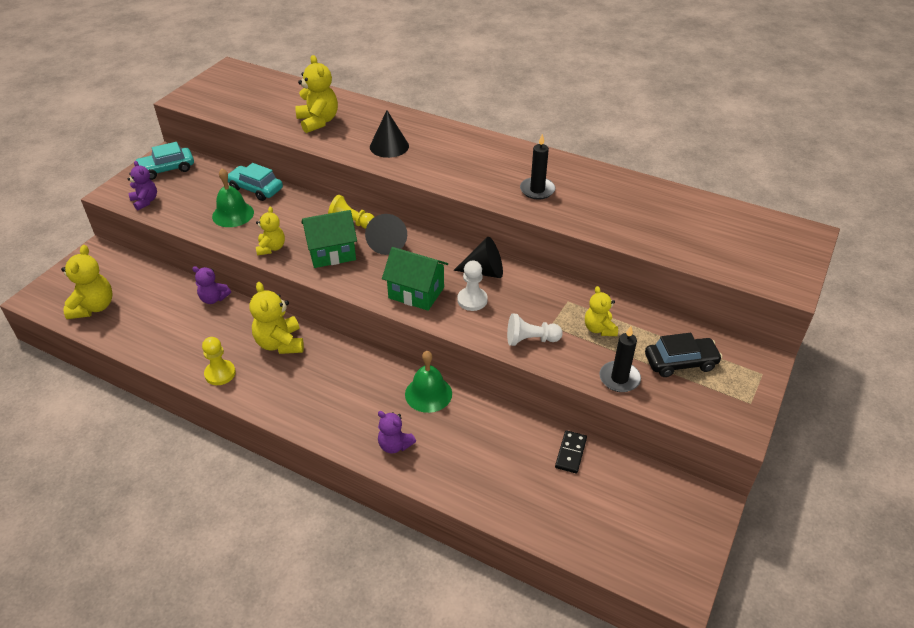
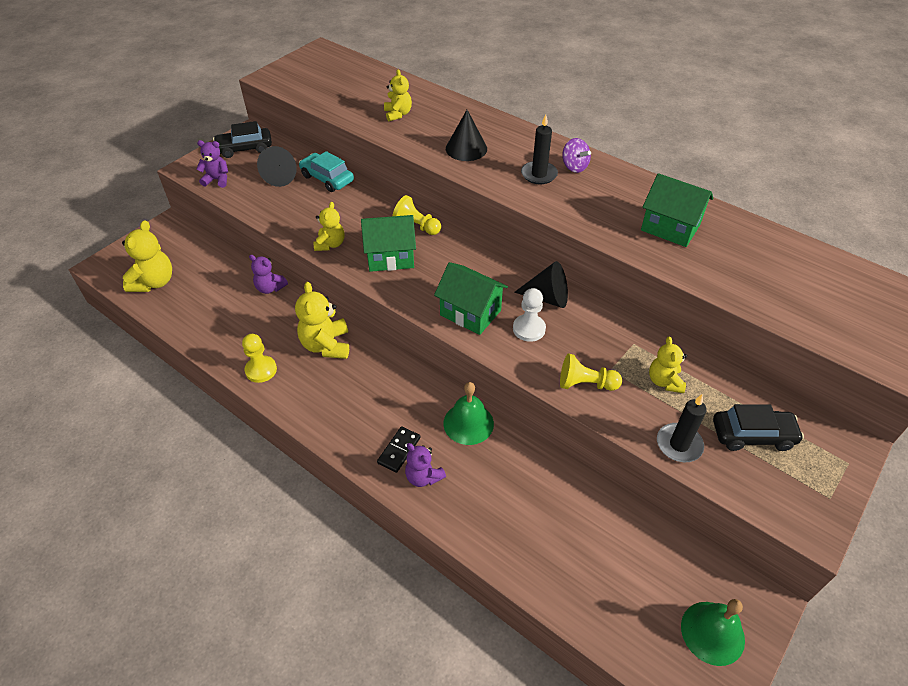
camera: 10 degrees right, 5 degrees up
(145, 201) = (217, 180): purple teddy bear -> purple teddy bear turned 60 degrees counterclockwise
(166, 169) = (244, 148): turquoise car -> black car
(233, 214) = (299, 203): green bell -> green bell (712, 632)
(318, 121) = (398, 114): yellow teddy bear -> yellow teddy bear, size x0.64
(386, 243) = (449, 253): black cone -> black cone (282, 176)
(491, 153) = (574, 167): none -> purple spinning top
(531, 340) = (585, 384): white pawn -> yellow pawn
(537, 190) = (618, 215): black candle -> black candle (539, 174)
(570, 453) = (611, 516): black domino -> black domino (399, 450)
(584, 196) = (670, 227): none -> green house

